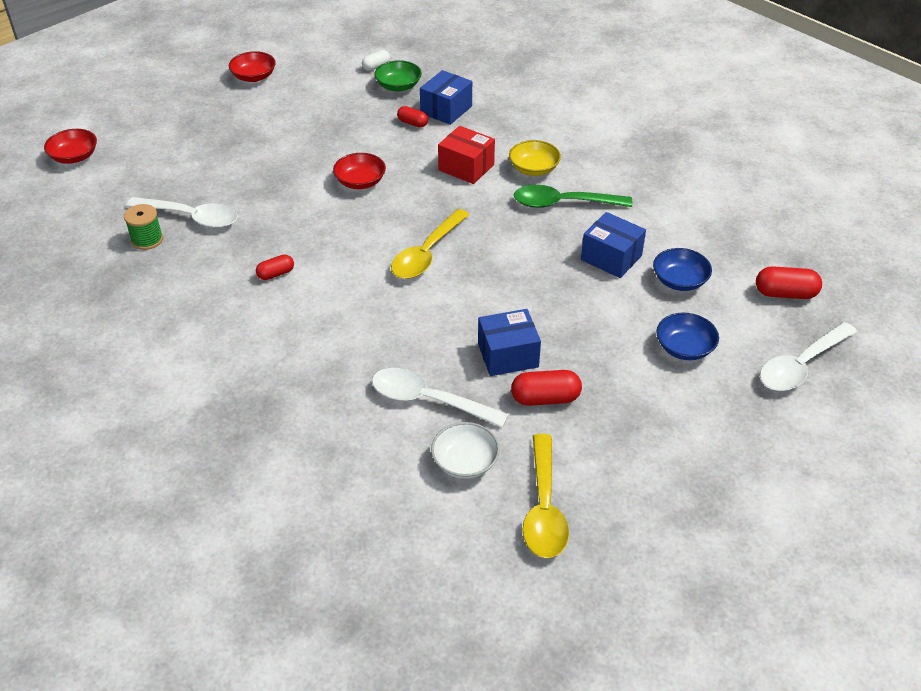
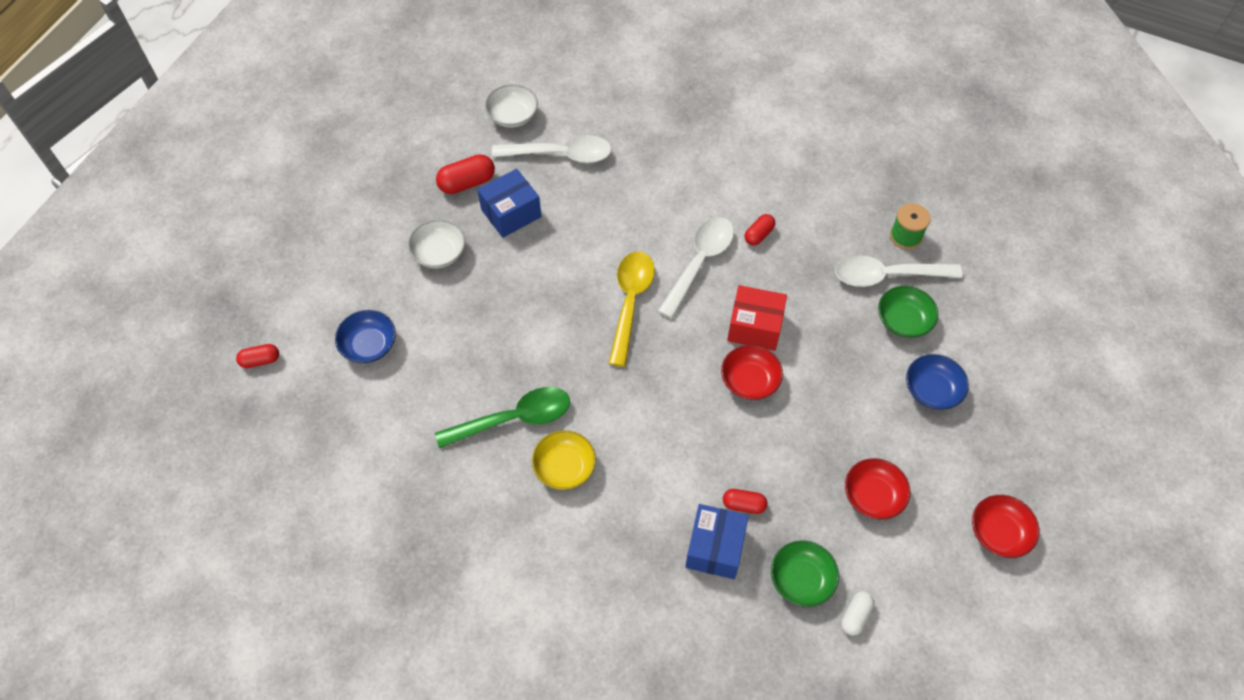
camera: 160 degrees right, 15 degrees up
(74, 157) = (1077, 318): red bowl -> red bowl (873, 496)
(207, 187) = (903, 320): none -> green bowl
(466, 167) = (644, 443): red box -> red box (755, 327)
(544, 508) = (444, 100): yellow spoon -> none
(595, 338) = (439, 253): none -> white bowl
(611, 258) = (444, 354): blue box -> none
(684, 348) = (356, 266): blue bowl -> blue bowl (932, 390)
(785, 293) = (260, 360): red capsule -> red capsule, size x0.63
(801, 365) = (248, 278): white spoon -> white spoon (699, 262)

